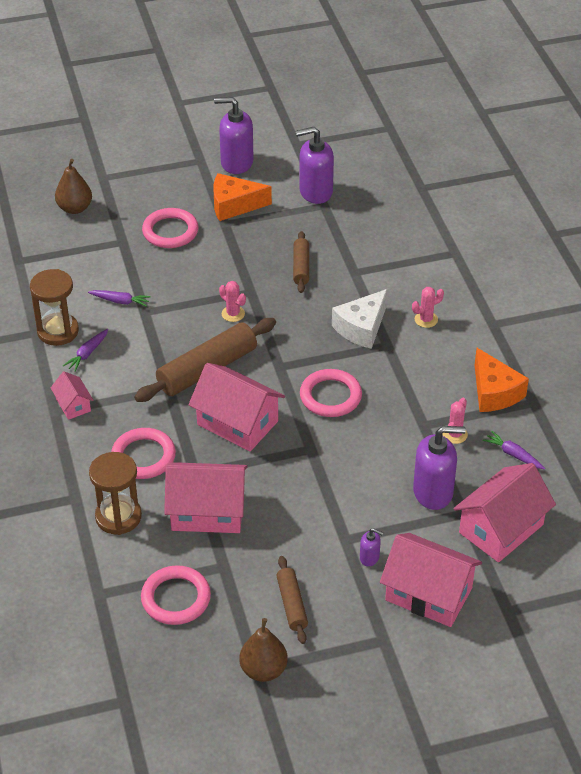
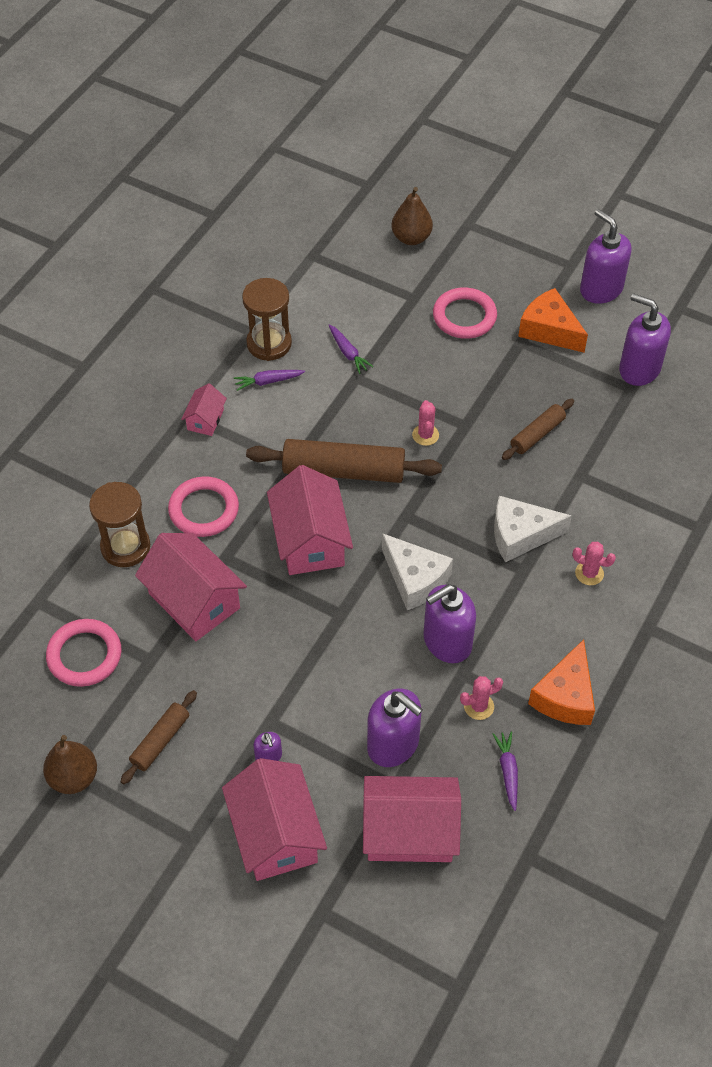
camera: 45 degrees right, 10 degrees up
(330, 396) = (415, 579): pink ring -> white cheese
(393, 415) = (447, 642): none -> purple soap dispenser

